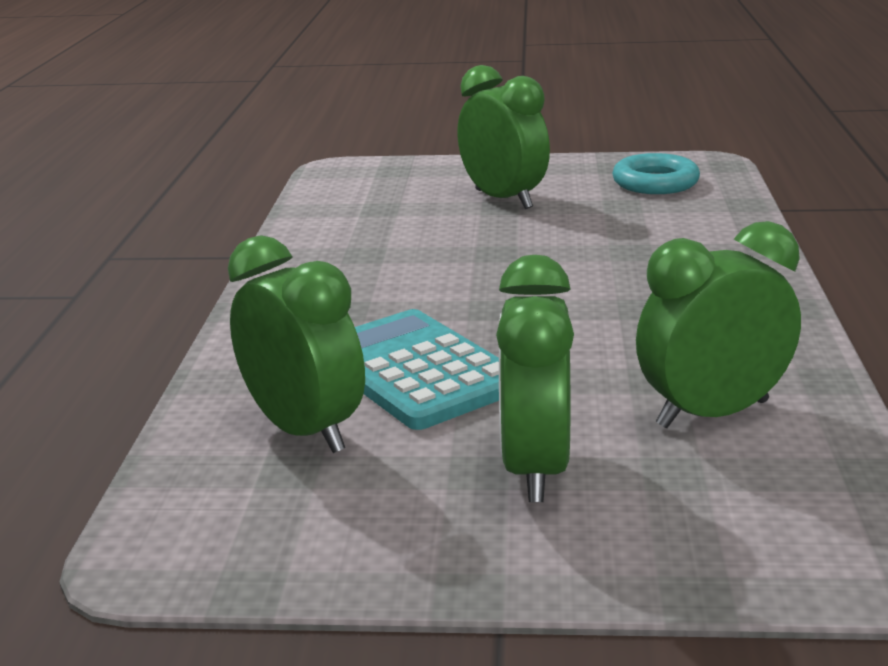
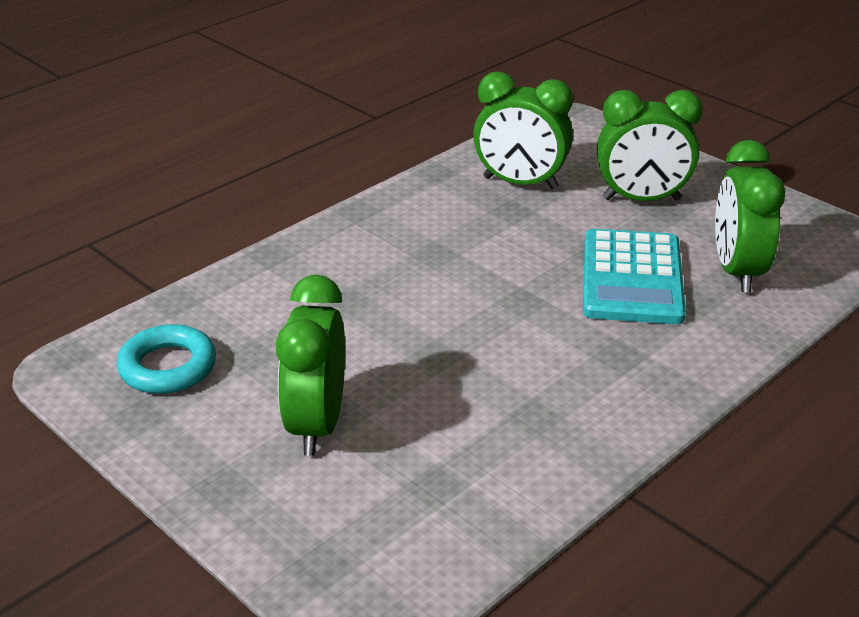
camera: 140 degrees left, 10 degrees up
(535, 469) = (641, 199): green clock -> green clock turned 45 degrees clockwise

